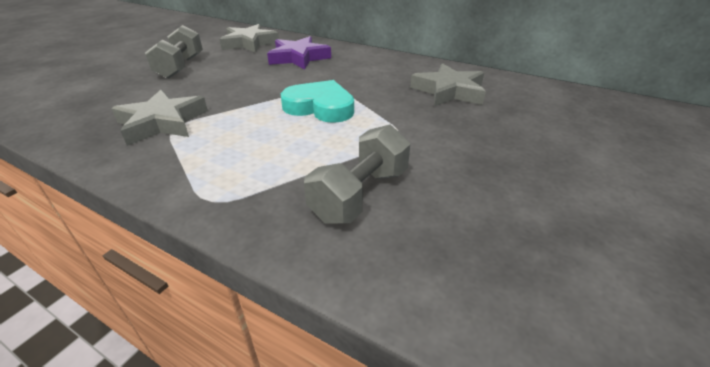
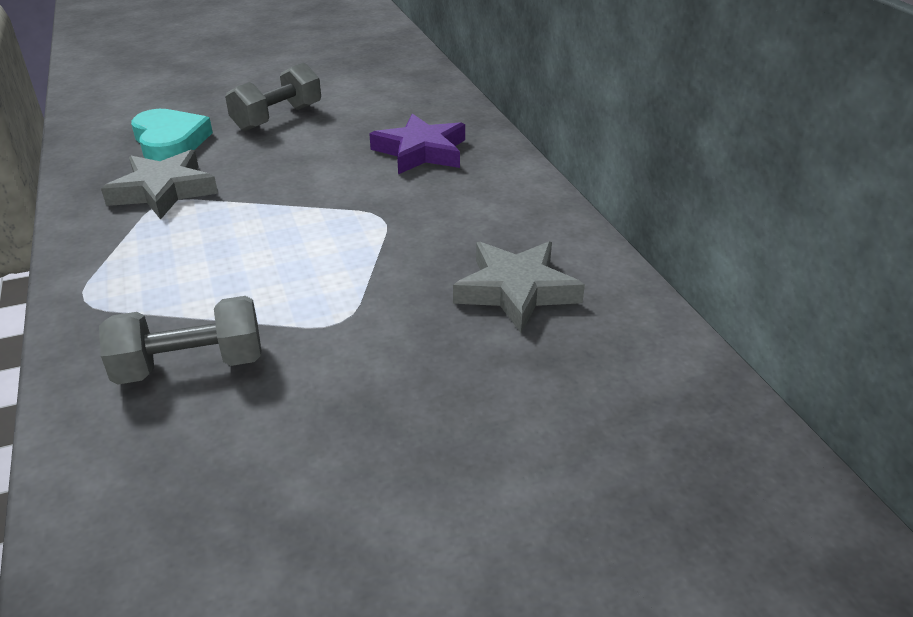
camera: 40 degrees right, 0 degrees up
(249, 43) = (401, 104): grey star -> none
(320, 107) = (325, 240): turquoise heart -> turquoise heart (170, 141)

